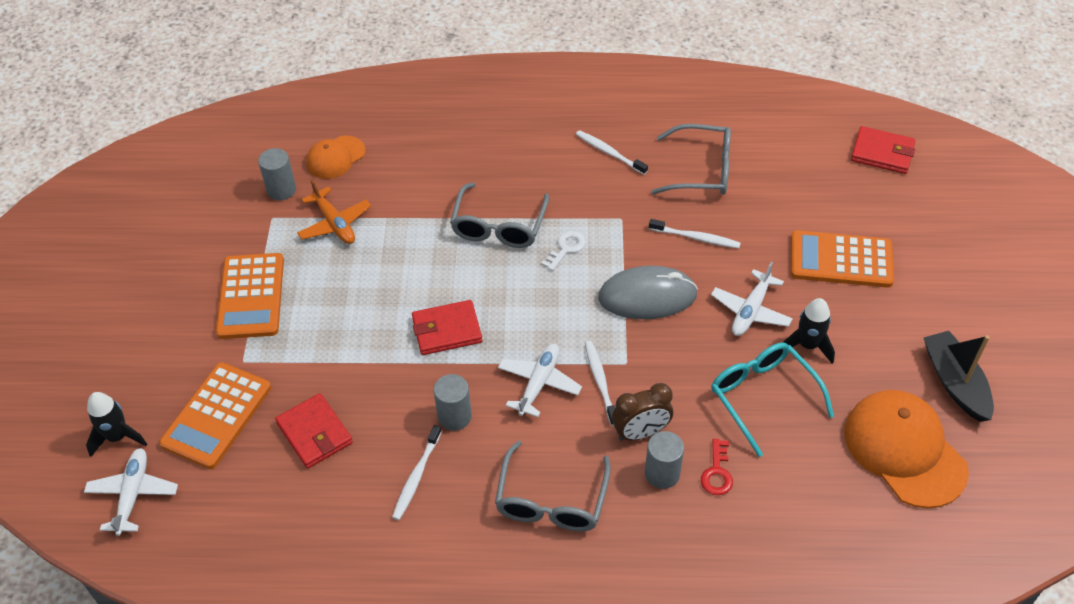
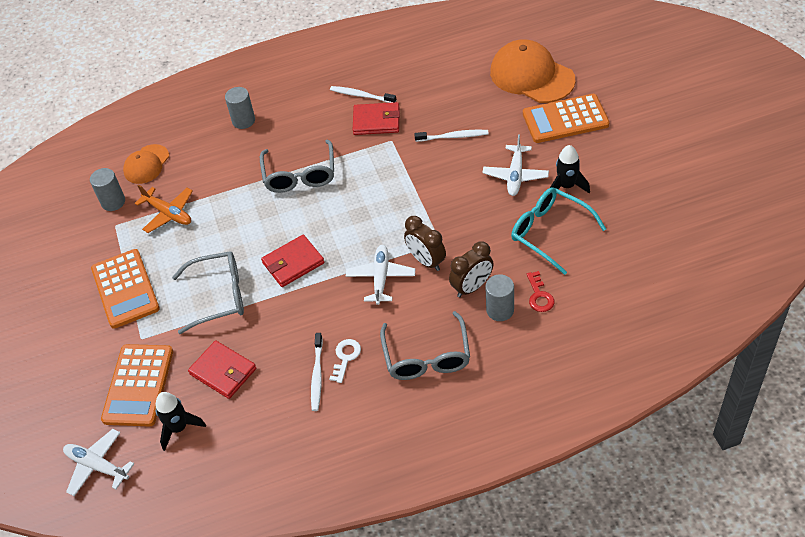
camera: 15 degrees left, 0 degrees up
(118, 437) = (64, 428): black rocket -> black rocket (179, 428)
(133, 494) = (97, 466): white plane -> white plane turned 45 degrees counterclockwise
(454, 416) = (327, 323): grey cylinder -> grey cylinder (243, 121)
(566, 248) = (359, 175): white key -> white key (345, 358)
(600, 381) = (426, 261): white toothbrush -> brown clock
(647, 296) = (435, 190): grey mouse -> none
(701, 170) = (436, 87): grey glasses -> grey glasses (219, 296)
(882, 153) = (563, 35): red wallet -> red wallet (376, 121)
(904, 450) = (664, 235): orange cap -> orange cap (531, 76)
(955, 382) = (680, 178): black boat -> none

